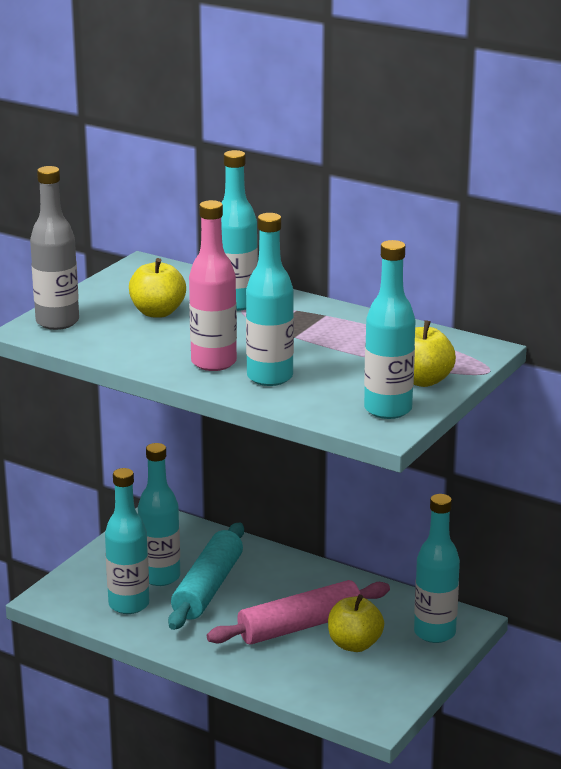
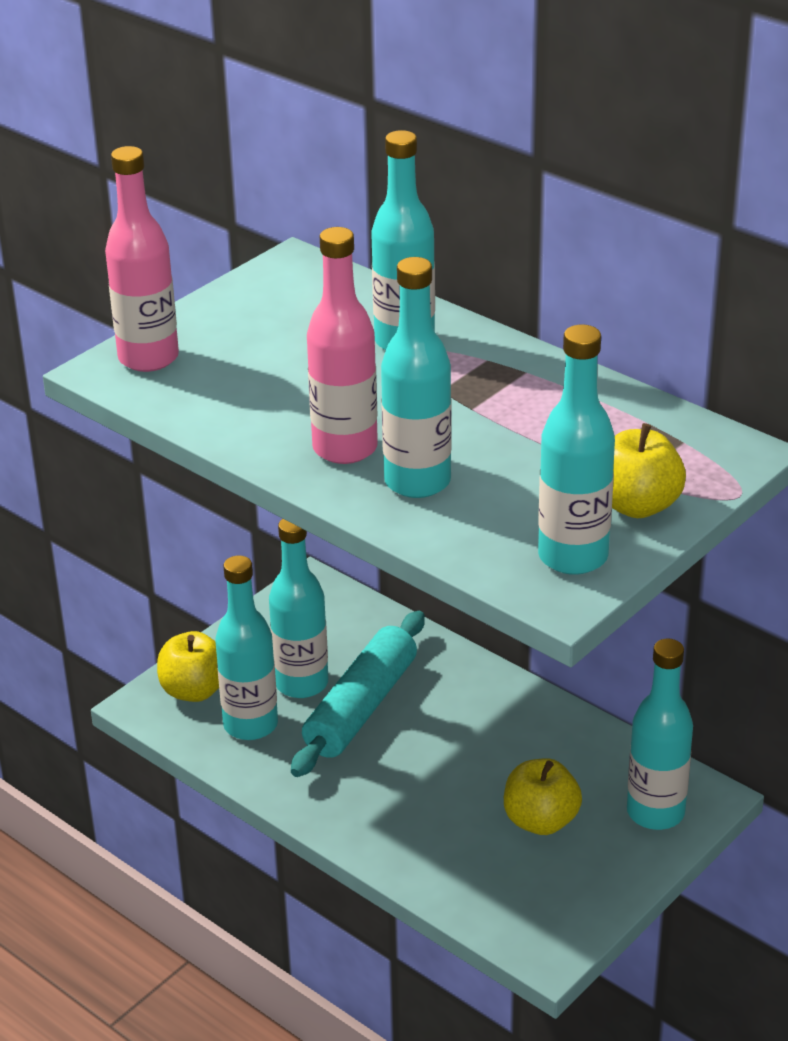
camera: 10 degrees right, 10 degrees up
(57, 322) = (148, 358): grey bottle -> pink bottle
(157, 312) = (290, 350): yellow apple -> yellow apple (194, 690)
(300, 626) = (472, 783): pink rolling pin -> none

